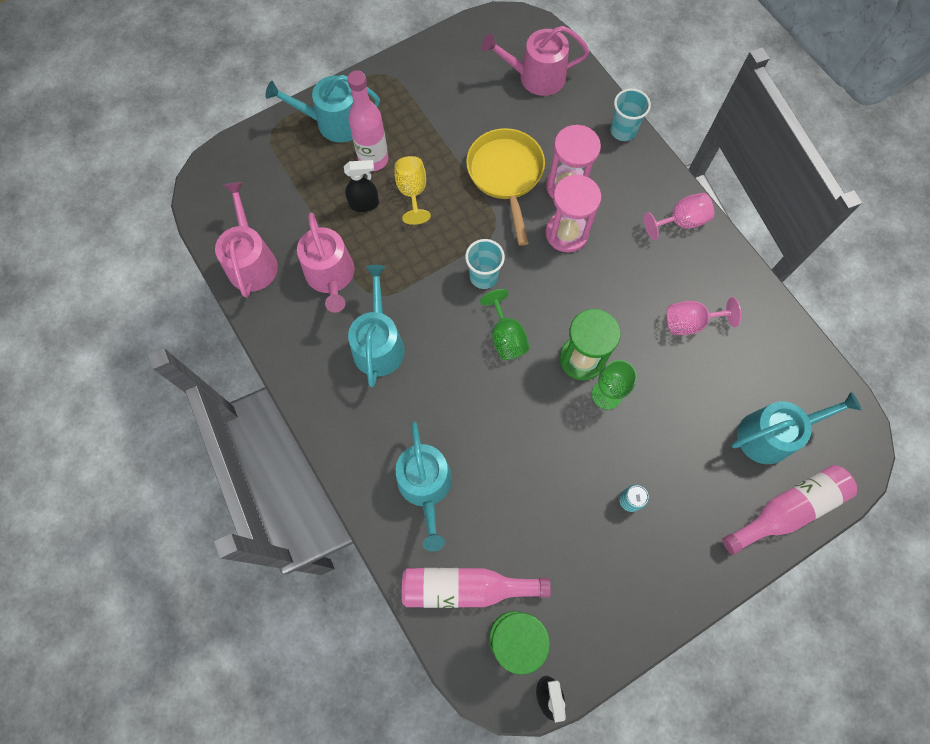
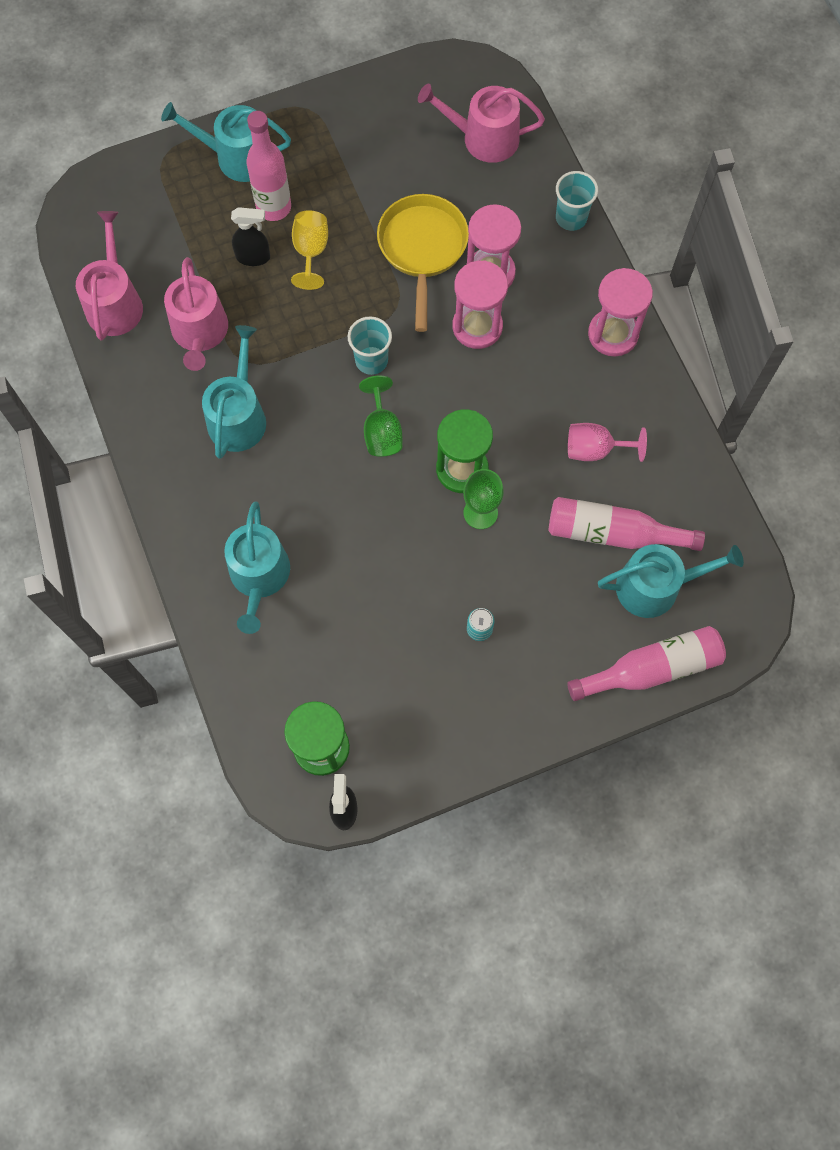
camera: 10 degrees right, 0 degrees up
(466, 587) = (280, 688): pink bottle -> pink bottle (613, 533)
(681, 221) = (613, 334): pink goblet -> pink hourglass

